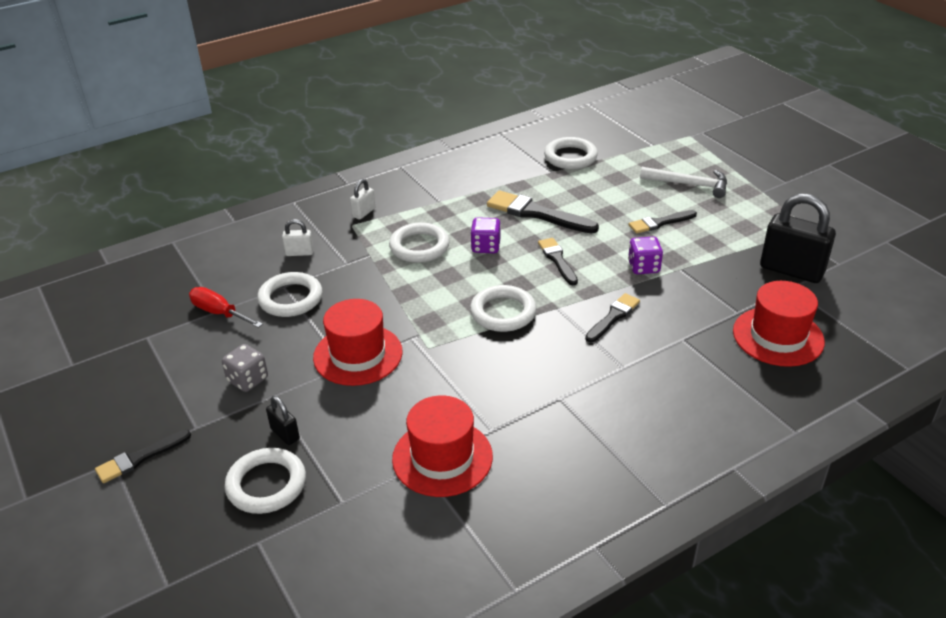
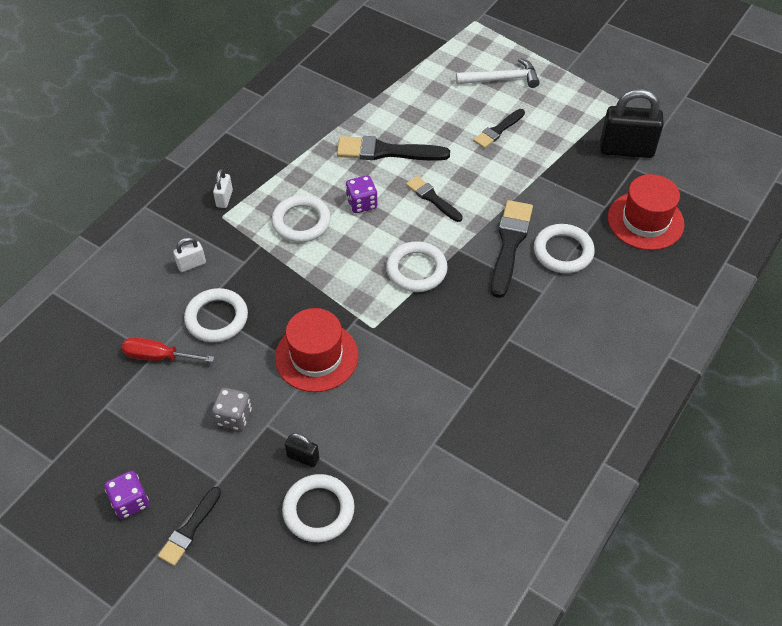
camera: 25 degrees left, 15 degrees up
(442, 457) = (447, 430): red hat -> none
(570, 157) = (381, 75): white ring -> white ring (563, 251)
(613, 317) = (510, 244): black brush -> black brush, size x1.63
(643, 267) = (508, 183): purple dice -> purple dice (130, 502)

